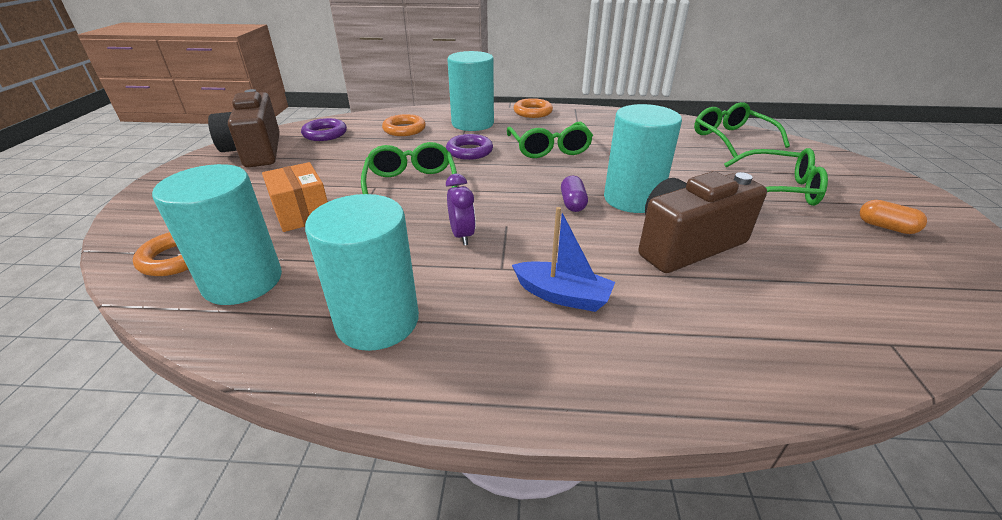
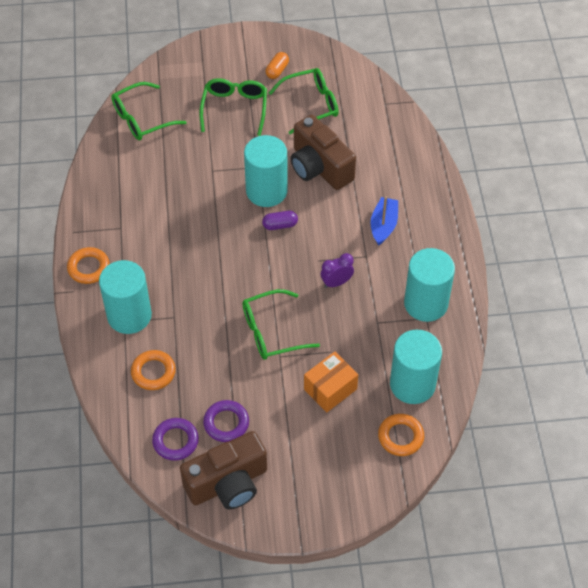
camera: 100 degrees left, 20 degrees up
(469, 151) = (199, 305): purple ring -> purple ring (226, 423)
(549, 148) = (184, 246): green glasses -> green glasses (311, 105)

